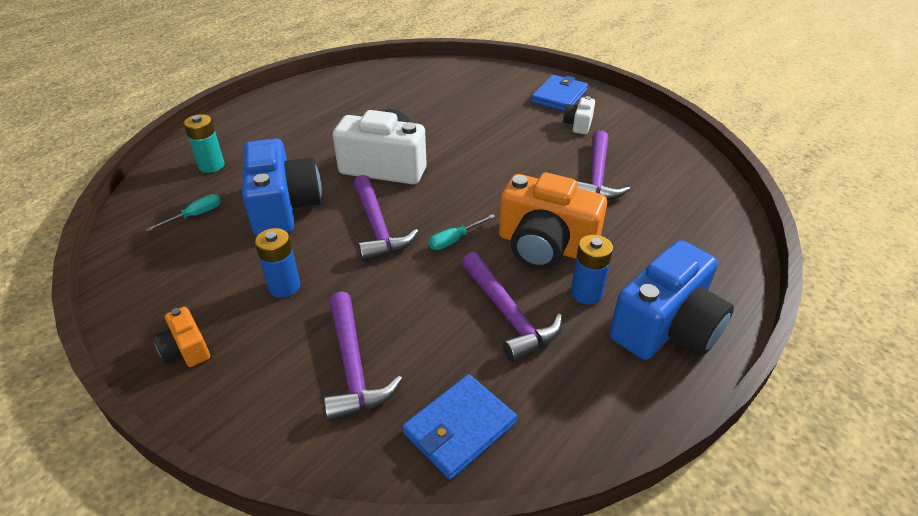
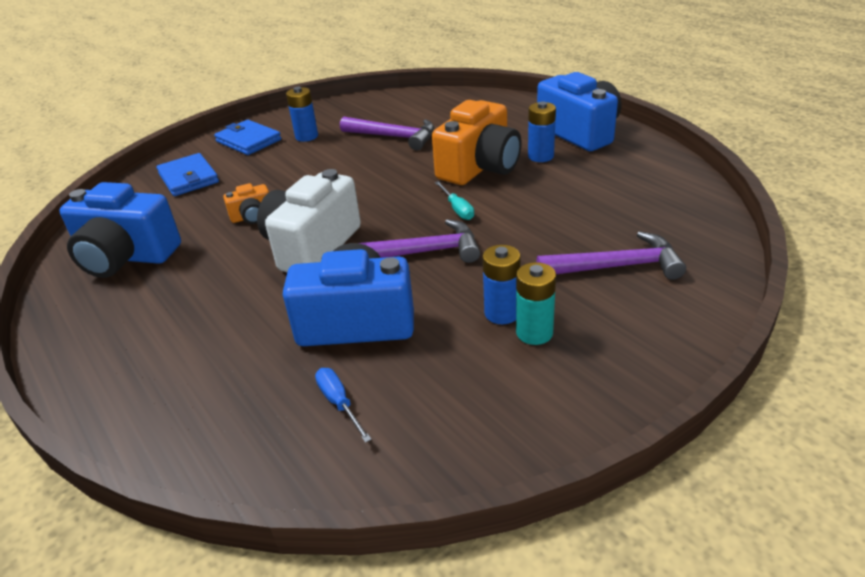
camera: 75 degrees left, 5 degrees down
(186, 349) = (592, 380): orange camera -> orange camera (252, 216)
(195, 215) = (339, 403): turquoise screwdriver -> blue screwdriver
(211, 166) = (219, 399): turquoise battery -> turquoise battery (534, 333)
(370, 90) = (126, 257): none -> blue camera
(459, 428) = (678, 217): blue wallet -> blue wallet (188, 178)
(508, 315) = (560, 190): purple hammer -> none
(578, 124) = (306, 136): white camera -> blue battery

